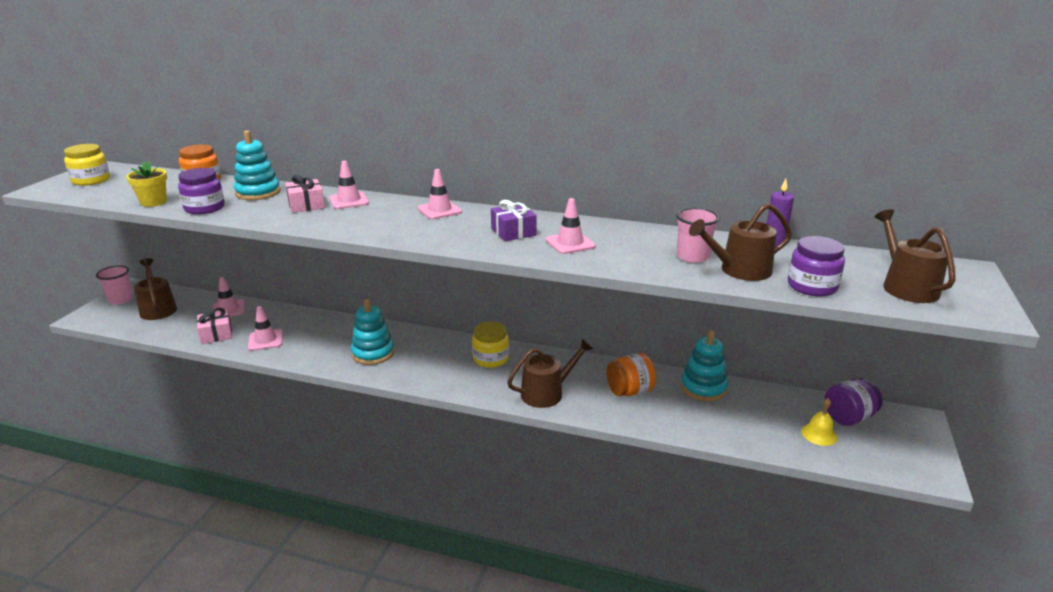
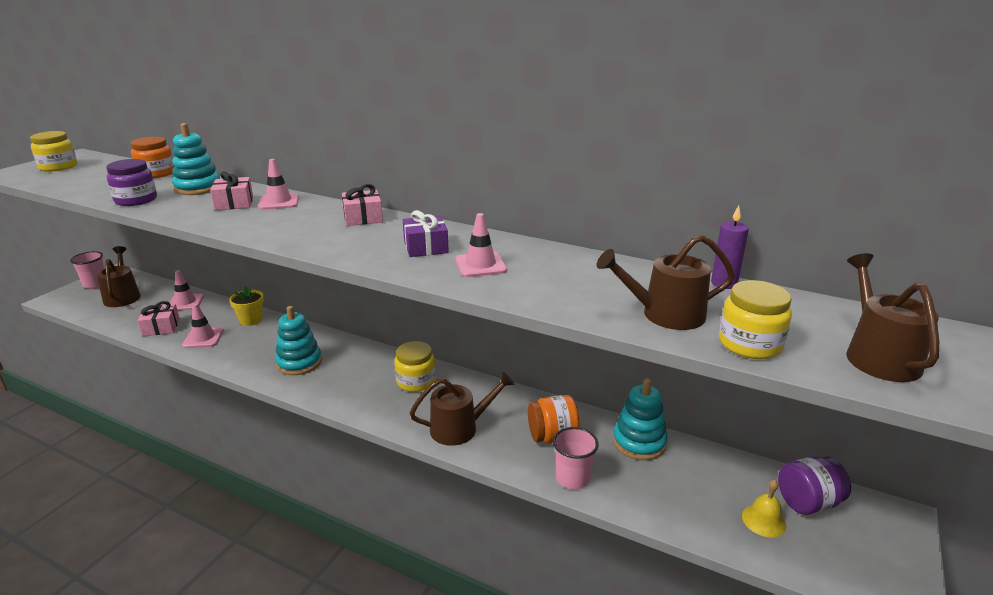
camera: 10 degrees right, 0 degrees up
(153, 202) = (95, 191): yellow flower pot -> yellow flower pot (251, 320)
(439, 210) = (363, 218): pink traffic cone -> pink gift
(692, 257) = (615, 292): pink cup -> pink cup (572, 478)
(812, 286) = (749, 344): purple jar -> yellow jar

